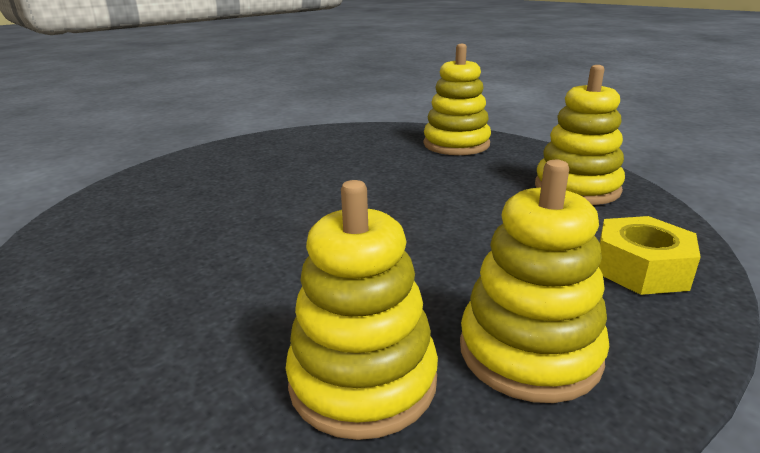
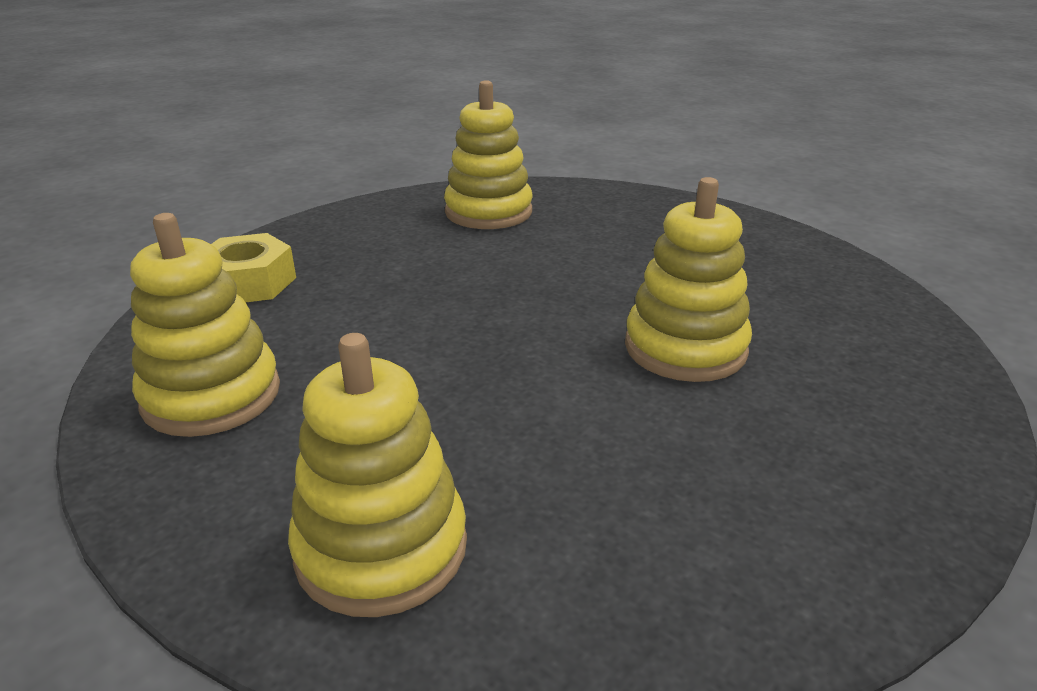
camera: 170 degrees right, 5 degrees up
(529, 352) = (383, 228): yellow stacking toy -> yellow stacking toy (685, 348)

